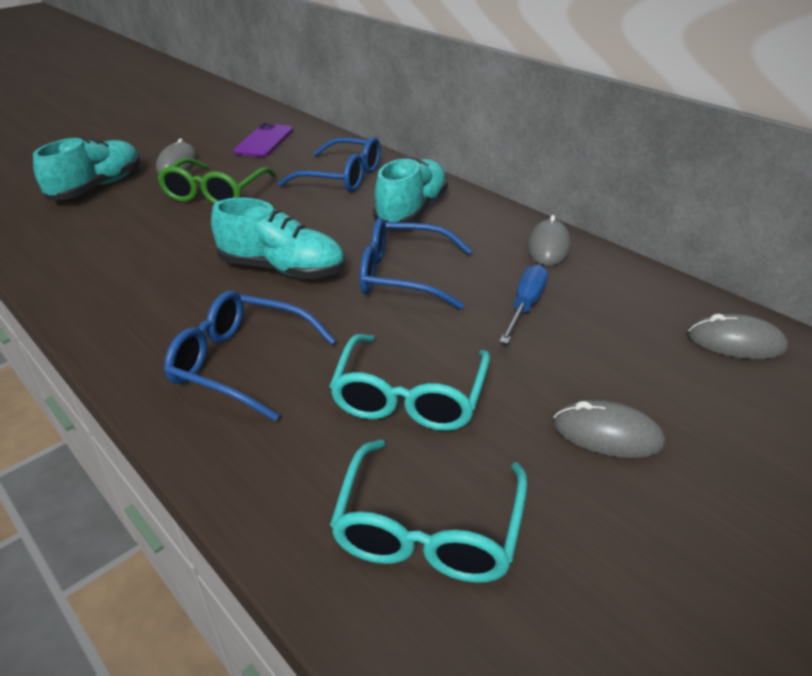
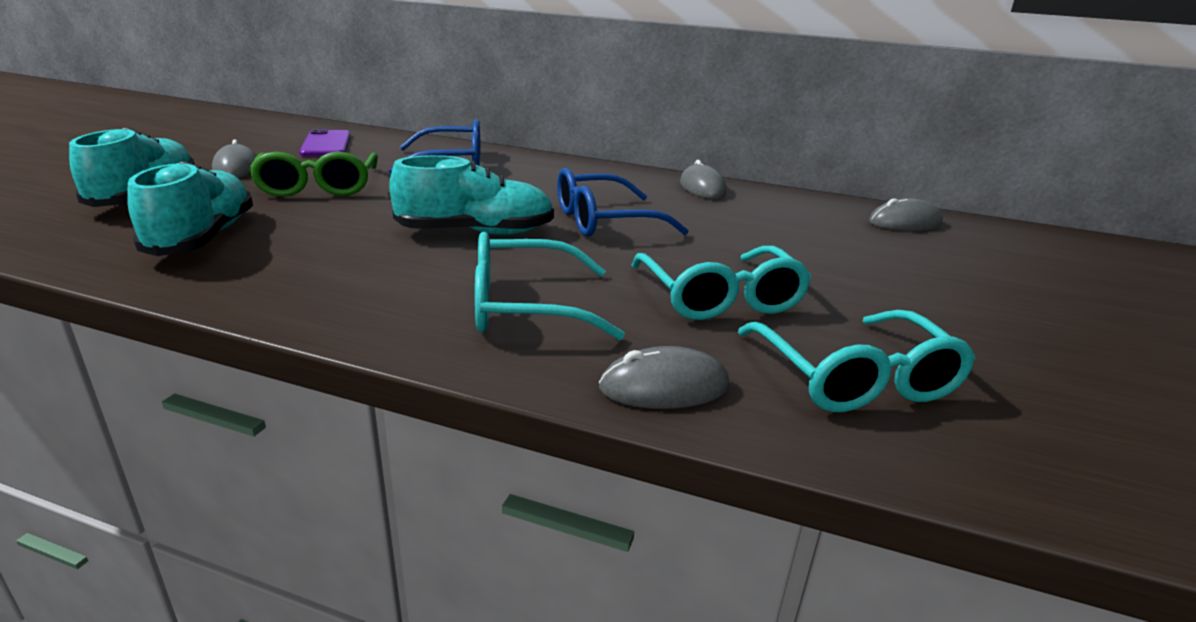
camera: 30 degrees left, 10 degrees down
(241, 363) = (525, 306): blue glasses -> turquoise glasses
(412, 210) = (553, 178): turquoise shoe -> turquoise shoe (203, 238)
(525, 306) = (734, 225): blue screwdriver -> none
(607, 434) = (897, 288): grey mouse -> grey mouse (664, 387)

